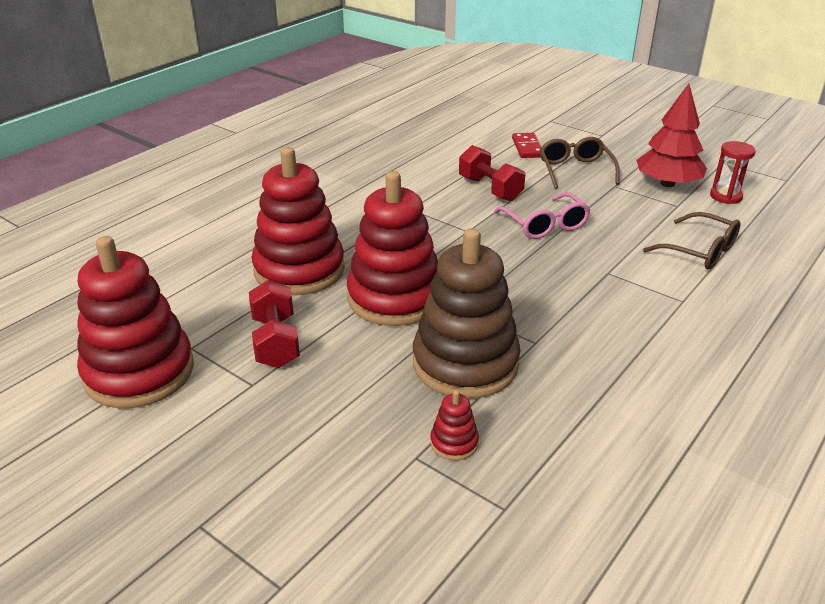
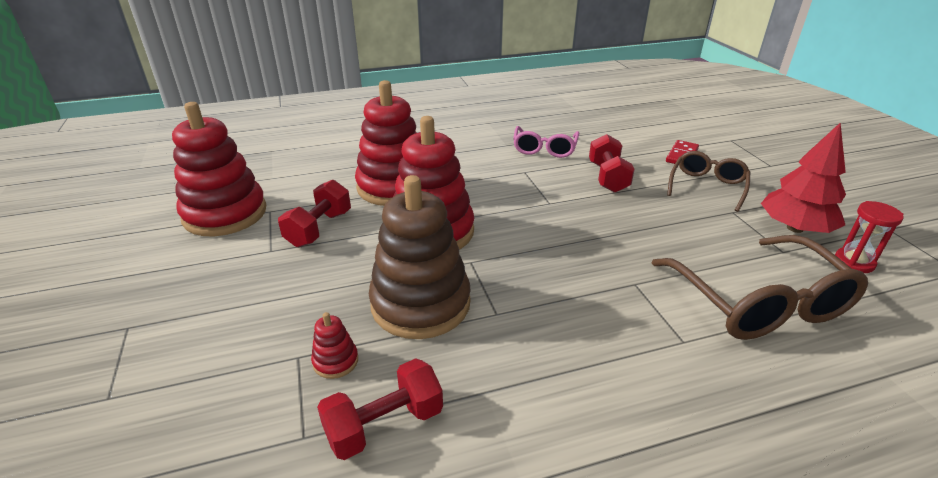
camera: 35 degrees right, 0 degrees up
(545, 225) = (622, 222): pink glasses -> pink glasses (544, 149)
(554, 464) = (384, 425): none -> red dumbbell
(700, 251) = (759, 303): brown glasses -> brown glasses, size x1.68

